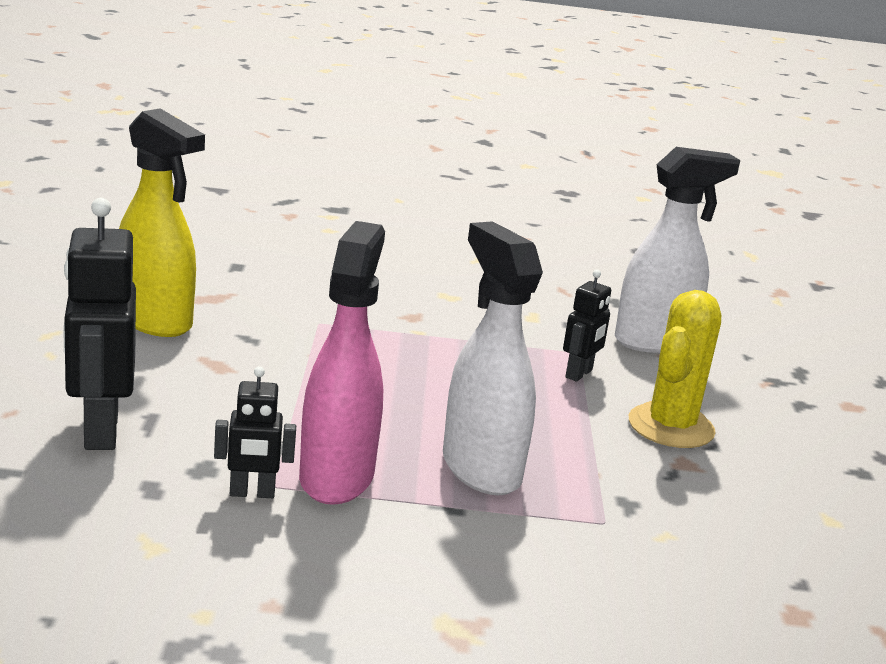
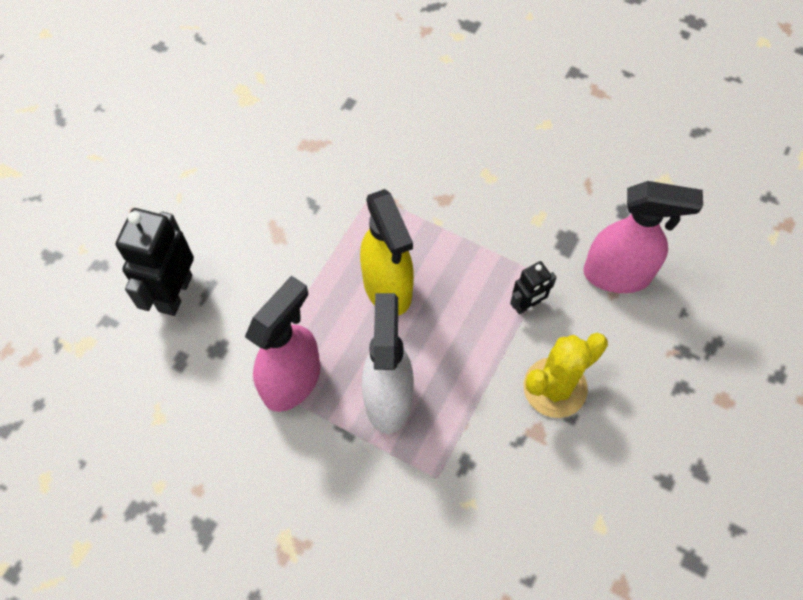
camera: 30 degrees right, 40 degrees up
(155, 321) = (259, 170): yellow spray bottle -> yellow spray bottle (387, 288)
(252, 493) = (234, 383): black robot -> none
(655, 341) = (617, 275): white spray bottle -> pink spray bottle

